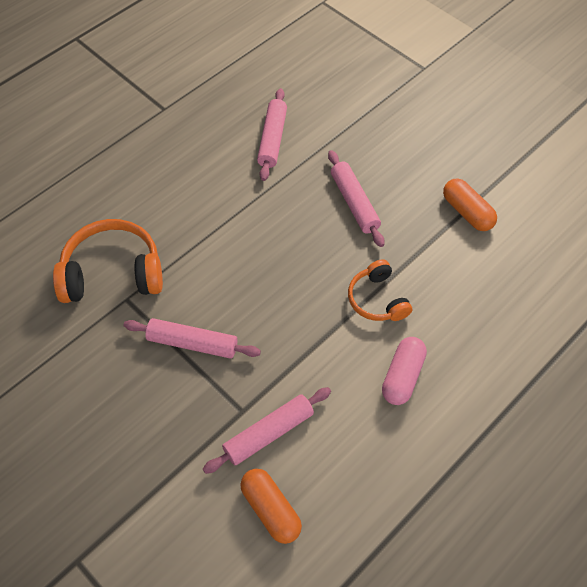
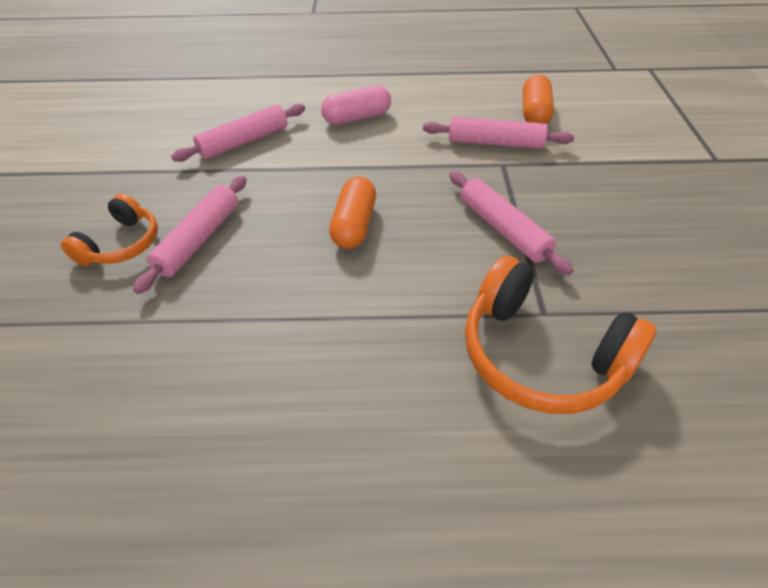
camera: 135 degrees left, 10 degrees down
(272, 139) = (153, 382): pink rolling pin -> pink rolling pin (244, 141)
(377, 299) = (304, 162): orange headphones -> orange headphones (121, 244)
(467, 212) = (136, 169): orange capsule -> orange capsule (354, 225)

